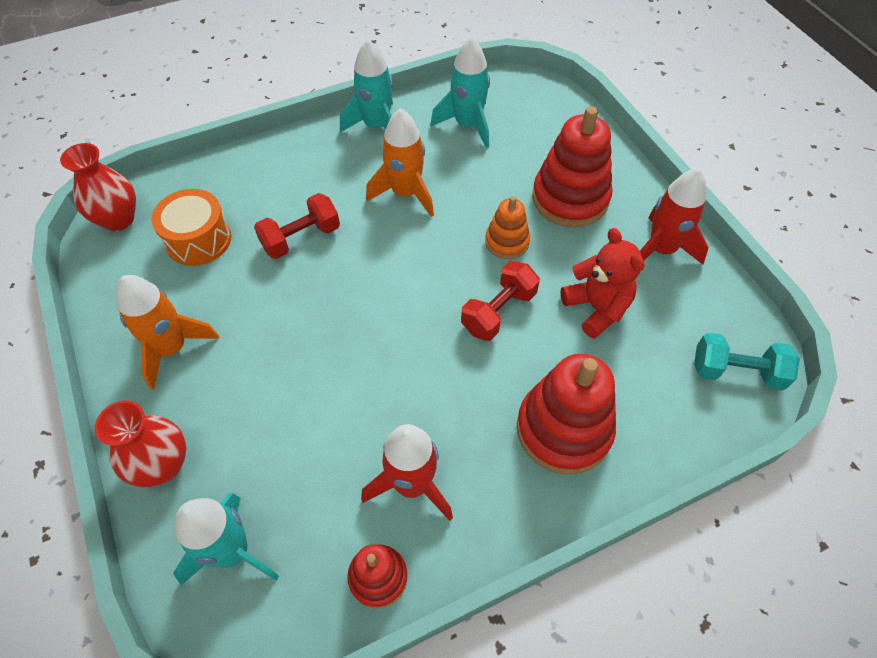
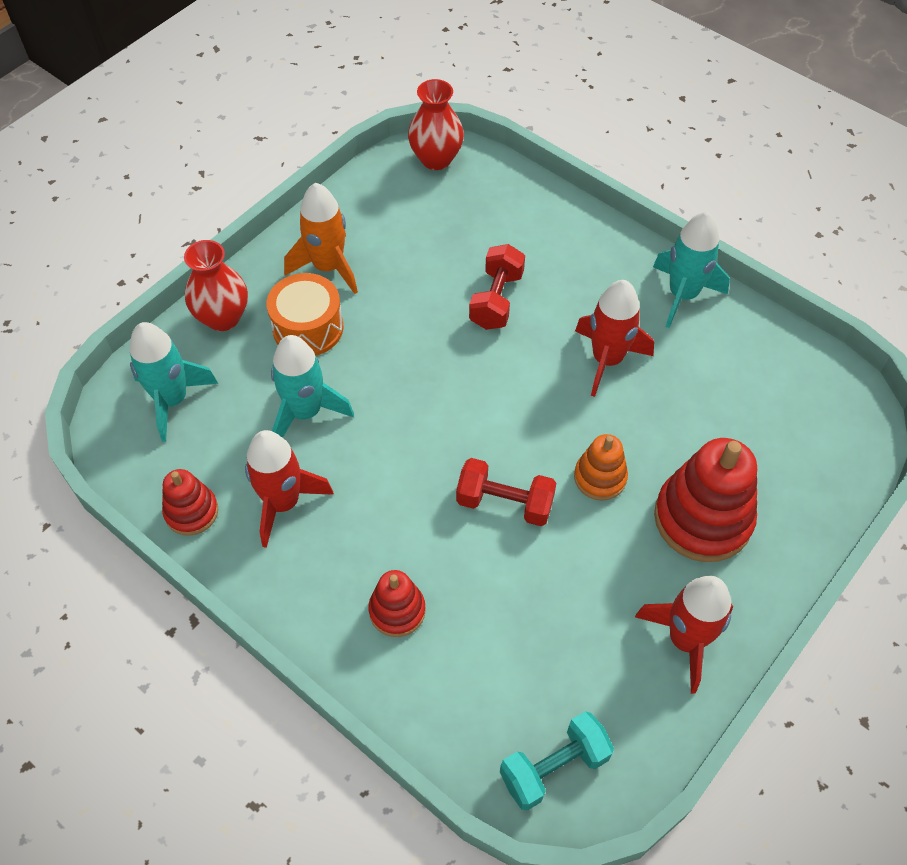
camera: 65 degrees right, 0 degrees up
(198, 240) = (448, 225): orange drum -> orange drum (308, 328)
(301, 238) = (496, 300): red dumbbell -> red dumbbell turned 75 degrees clockwise
(405, 193) = (607, 360): orange rocket -> red rocket
(467, 125) = (746, 375): turquoise rocket -> turquoise rocket (306, 412)
(563, 429) = (397, 610): red stacking toy -> red stacking toy, size x0.55
(596, 308) = (561, 595): red teddy bear -> none
(736, 372) = (554, 767): turquoise dumbbell -> turquoise dumbbell turned 75 degrees clockwise

